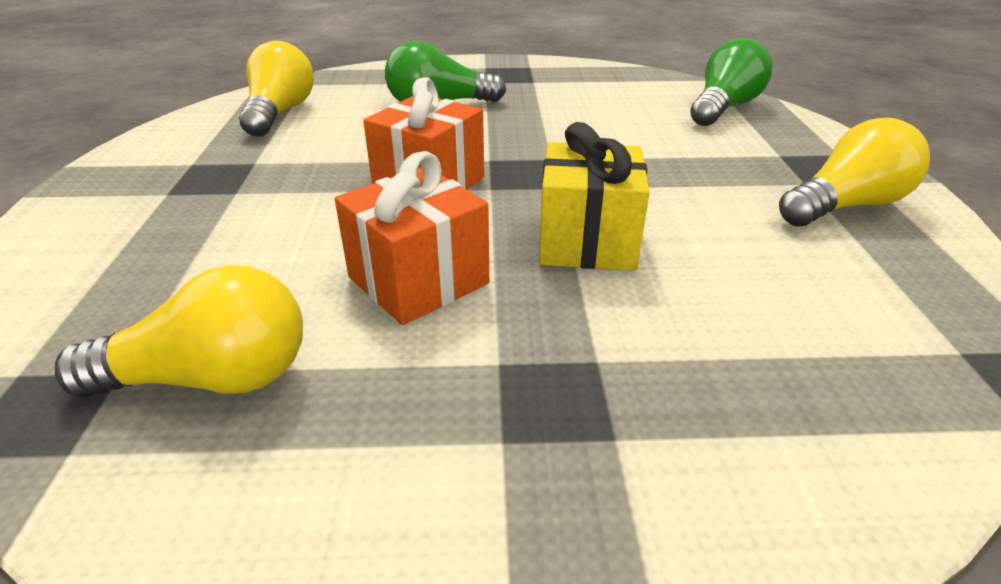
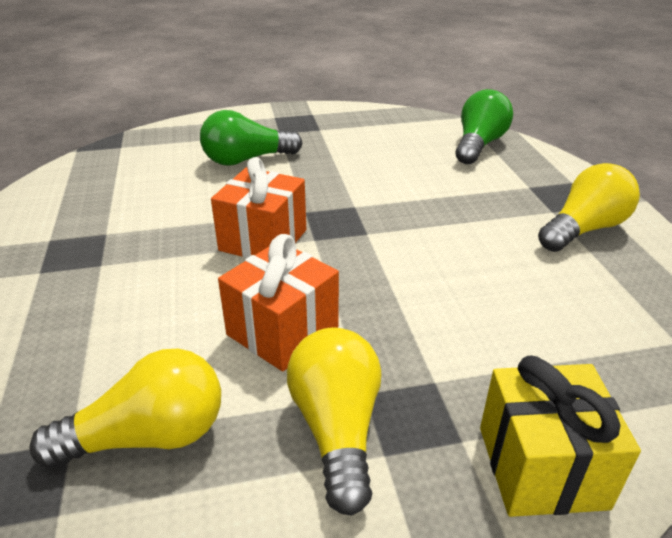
camera: 10 degrees left, 0 degrees up
(280, 113) = (109, 180): yellow light bulb -> yellow light bulb (337, 429)
(587, 241) = (402, 281): yellow gift -> yellow gift (541, 466)

